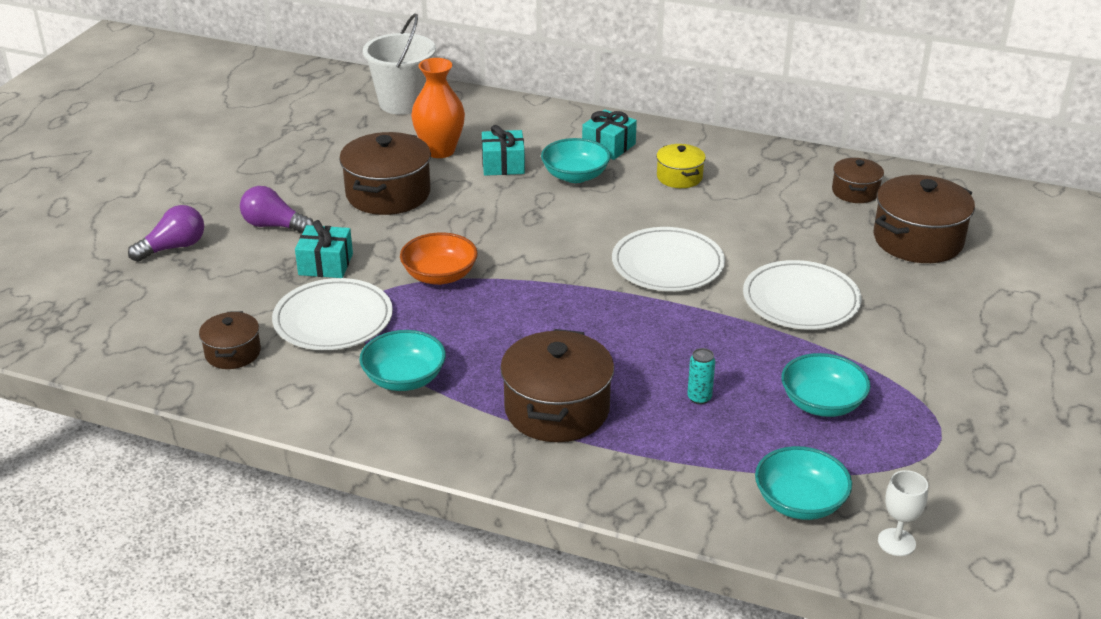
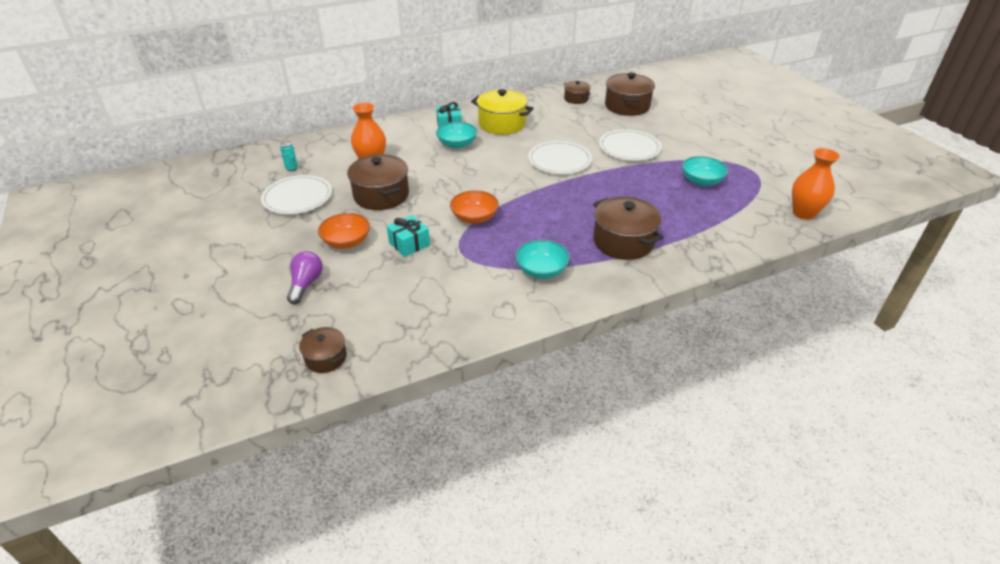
camera: 45 degrees left, 5 degrees up
(233, 353) = (439, 313): brown pot -> brown pot (326, 358)
(274, 226) = (346, 241): purple light bulb -> orange bowl
(333, 319) = (460, 266): white plate -> white plate (297, 197)
(403, 103) = (310, 151): white bucket -> none
(503, 165) = (415, 155): turquoise gift -> none
(679, 177) = (502, 124): yellow pot -> yellow pot, size x1.81
(699, 398) = (662, 204): turquoise can -> turquoise can (292, 168)
(799, 502) = (757, 220): turquoise bowl -> none
(896, 542) = (803, 213): white goblet -> orange vase

